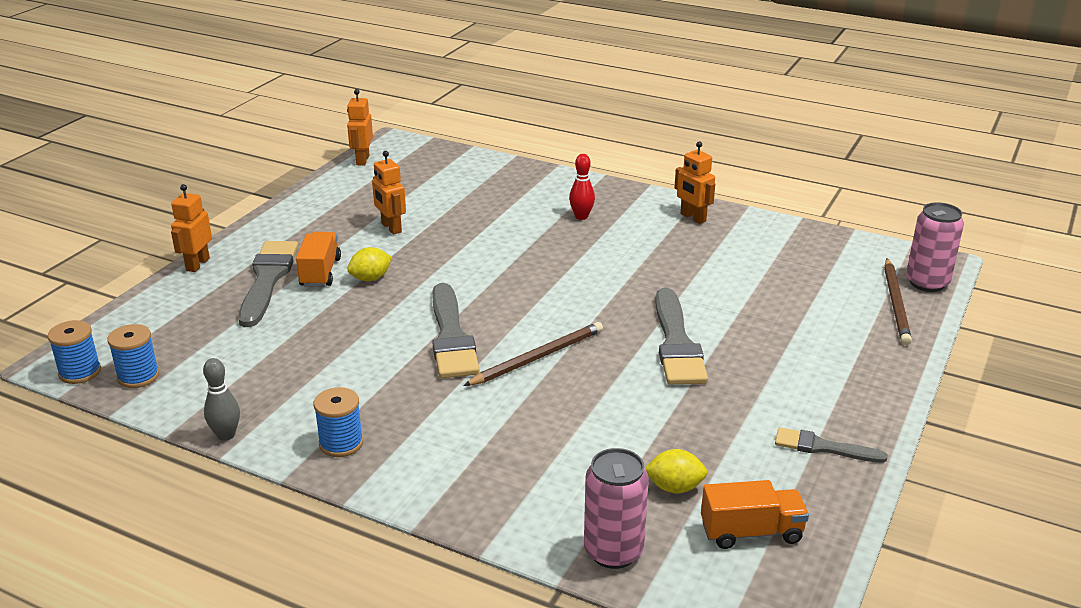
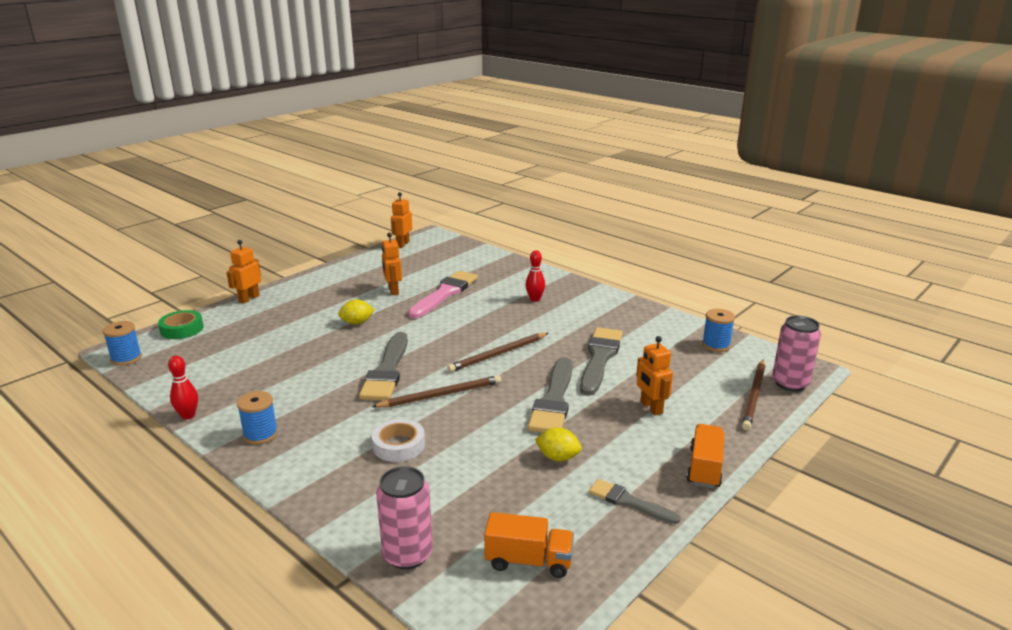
camera: 15 degrees right, 5 degrees down
(131, 320) = (182, 329): none -> green tape
(138, 376) = (160, 366): blue spool -> blue spool (716, 345)
(226, 435) = (188, 415): grey bowling pin -> red bowling pin
(267, 279) = (287, 314): grey brush -> grey brush (600, 358)
(320, 272) = (325, 314): orange truck -> orange truck (704, 468)
(462, 223) = (445, 293): none -> pink brush
(524, 427) = (399, 445): none -> white tape
(577, 295) = (498, 354): none -> brown pencil
(674, 487) = (486, 512): yellow lemon -> yellow lemon (558, 457)
(693, 218) = (620, 310): orange robot -> orange robot (651, 408)

